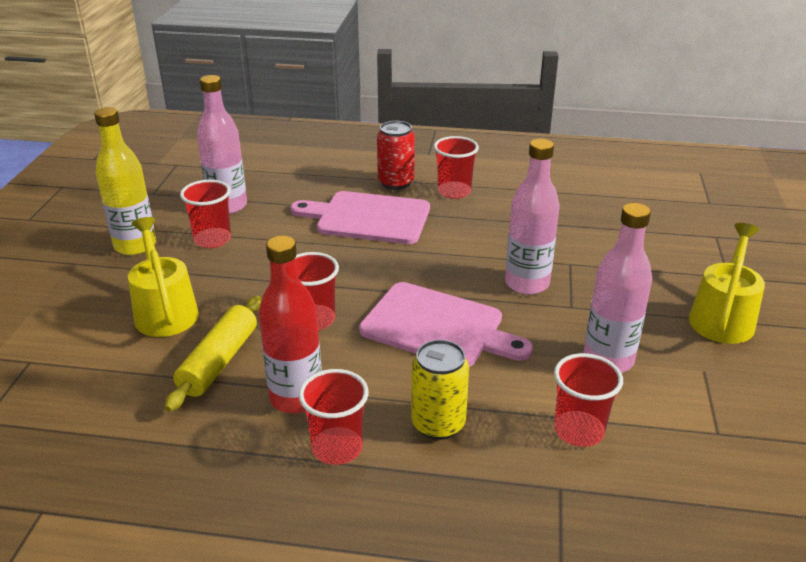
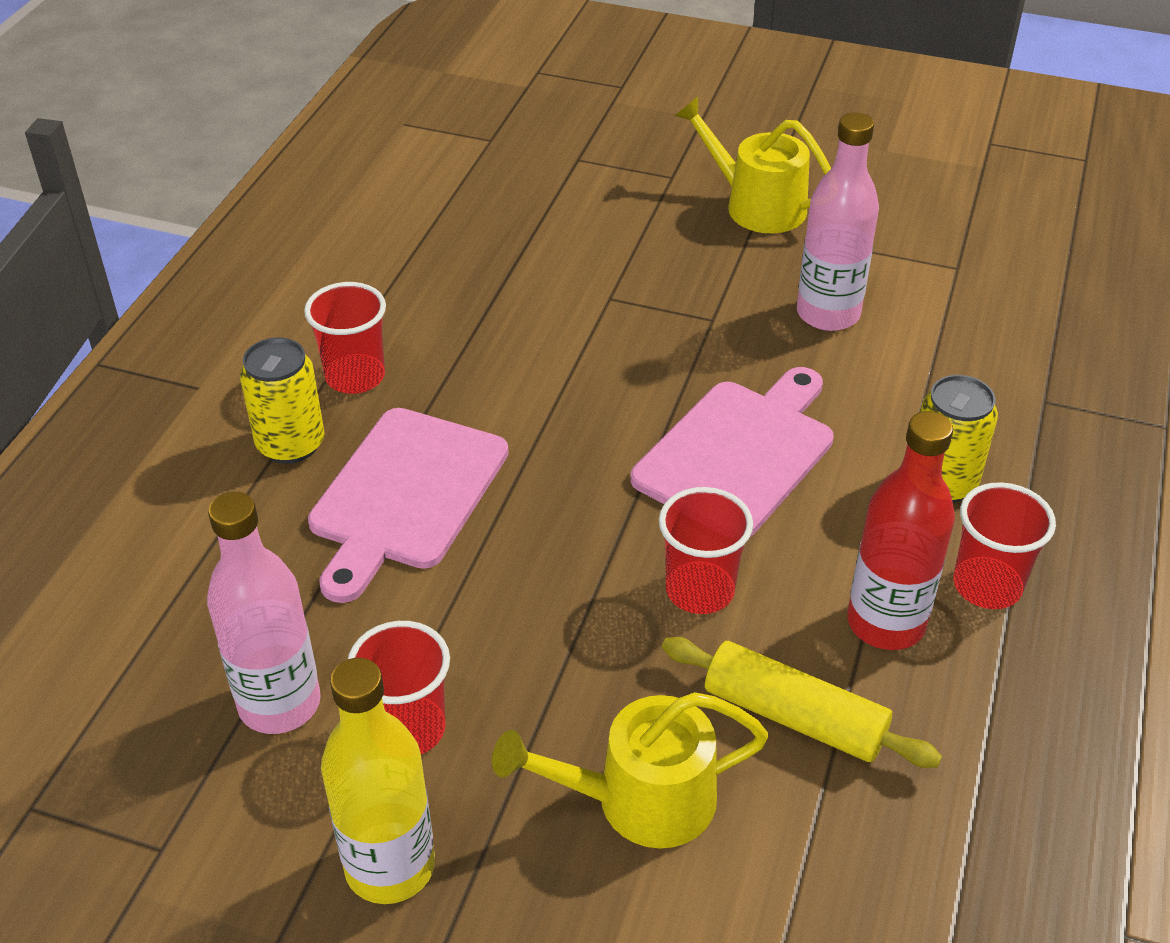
camera: 80 degrees left, 10 degrees up
(396, 182) = (291, 444): red can -> yellow can
(527, 283) = (650, 348): pink bottle -> none
(578, 431) = (954, 367): red cup -> none

